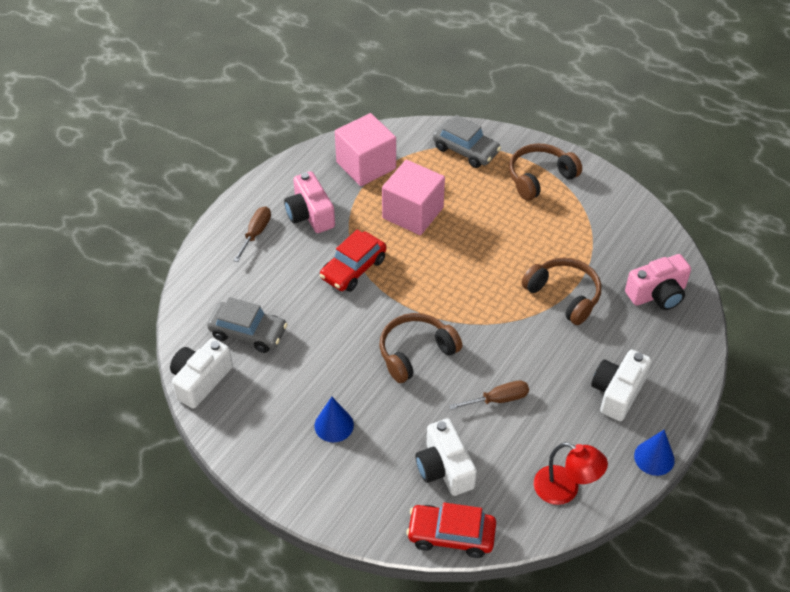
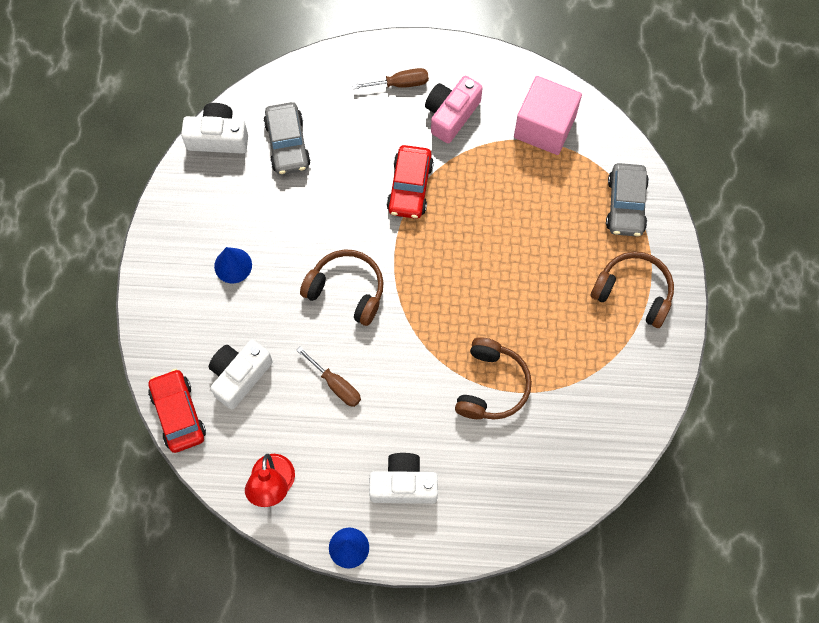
camera: 60 degrees right, 20 degrees up
(353, 269) = (410, 187): red car -> red car turned 90 degrees counterclockwise
(413, 213) = (510, 200): pink cube -> none
(657, 294) = (547, 472): pink camera -> none

